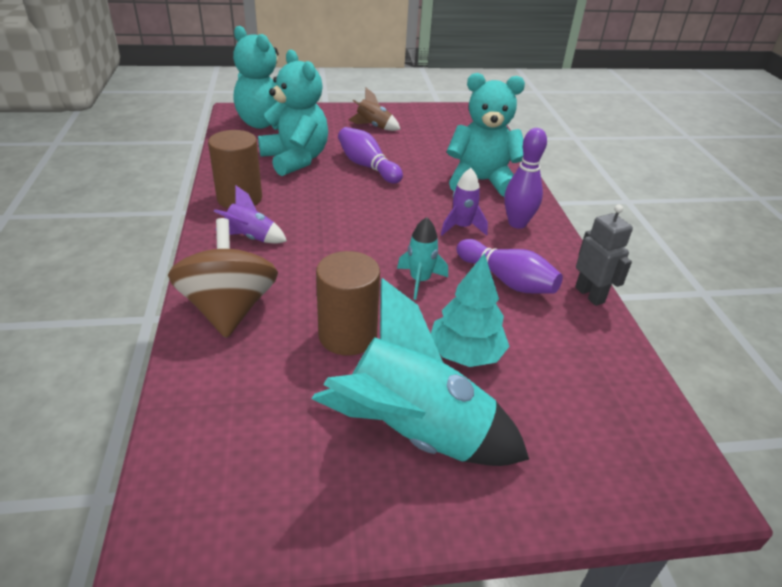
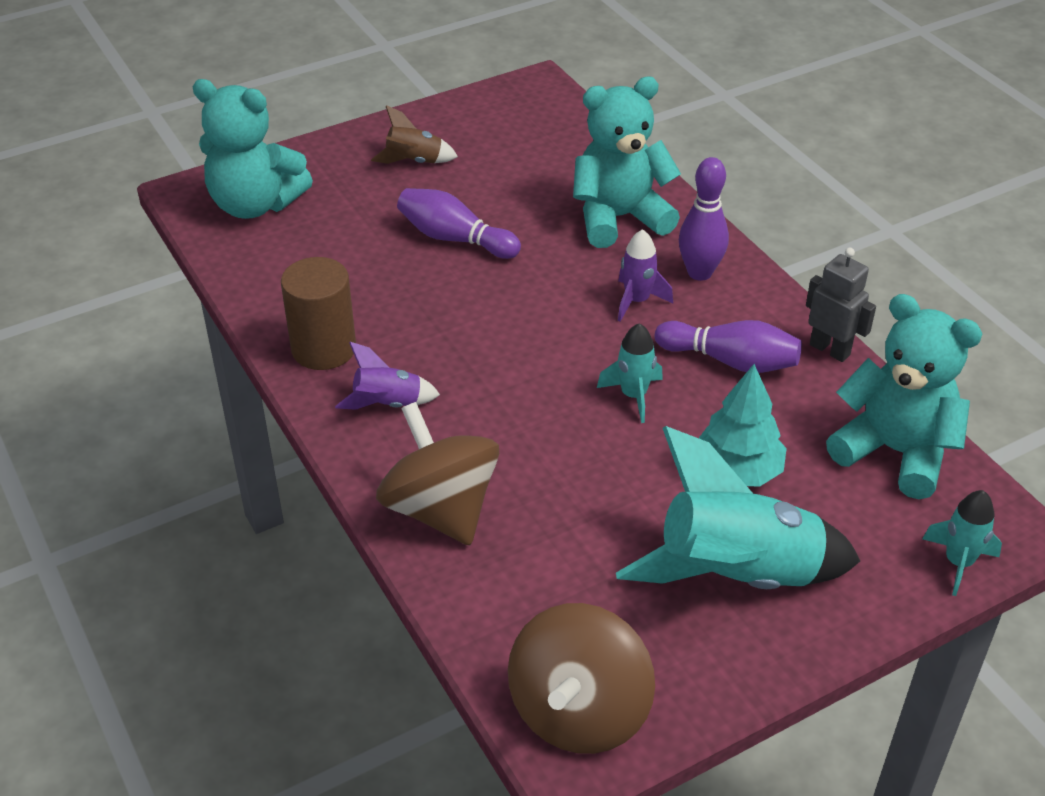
camera: 20 degrees left, 5 degrees up
(204, 497) = (579, 712): none -> brown spinning top
(295, 160) = (348, 258): turquoise teddy bear -> turquoise teddy bear (895, 452)
(347, 335) = (598, 494): brown cylinder -> none
(626, 495) = (958, 562): none -> turquoise rocket

